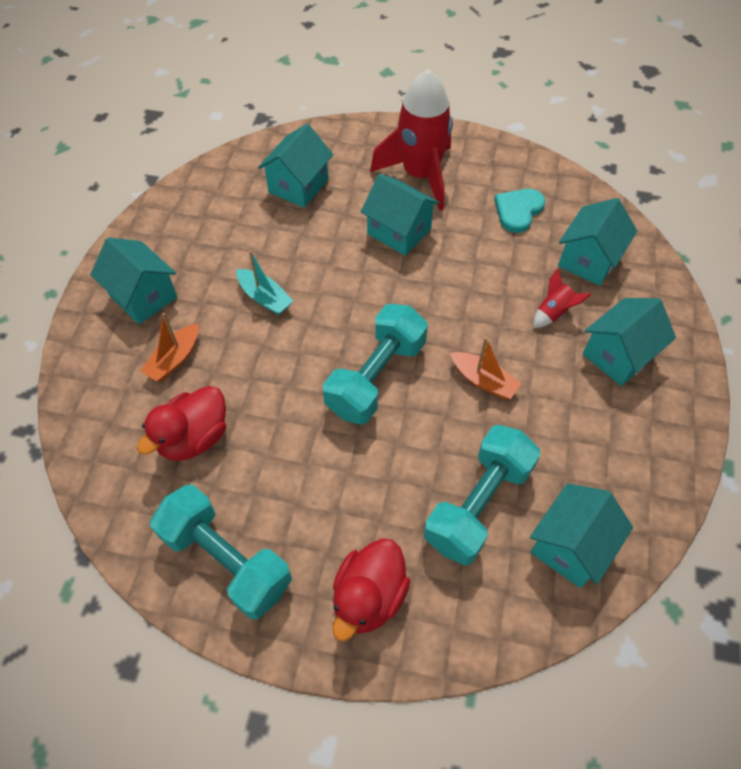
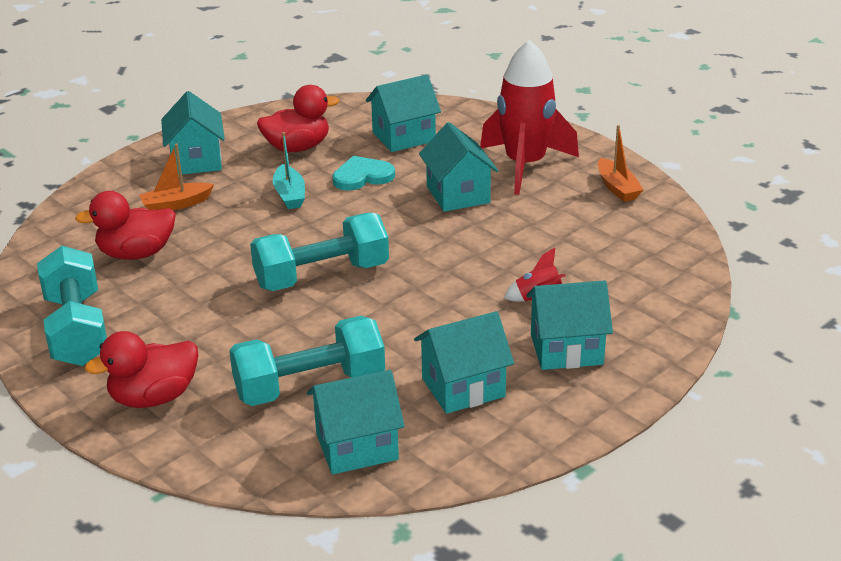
camera: 35 degrees right, 25 degrees down
(220, 238) = (297, 147): none -> red duck
(483, 381) = (413, 315): orange boat -> orange boat (617, 188)
(518, 211) = (592, 219): turquoise heart -> turquoise heart (362, 176)
(588, 260) = (622, 276): turquoise house -> turquoise house (463, 387)

